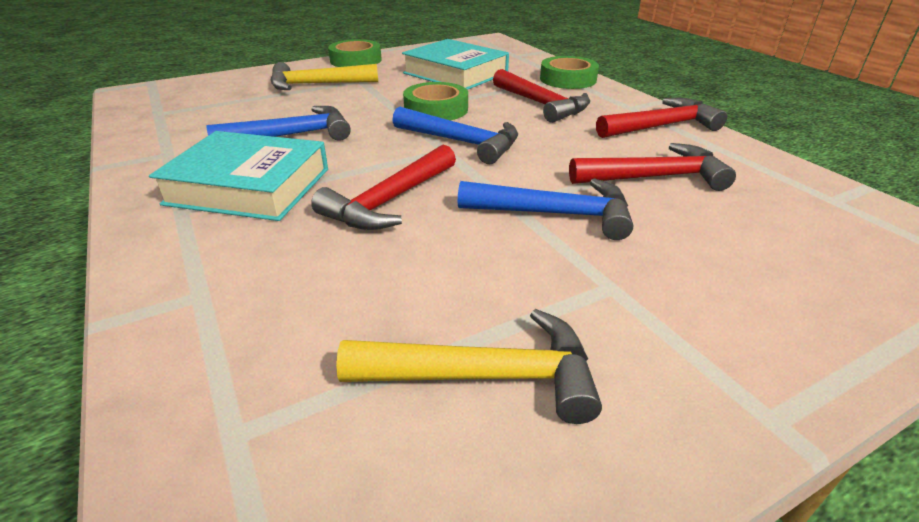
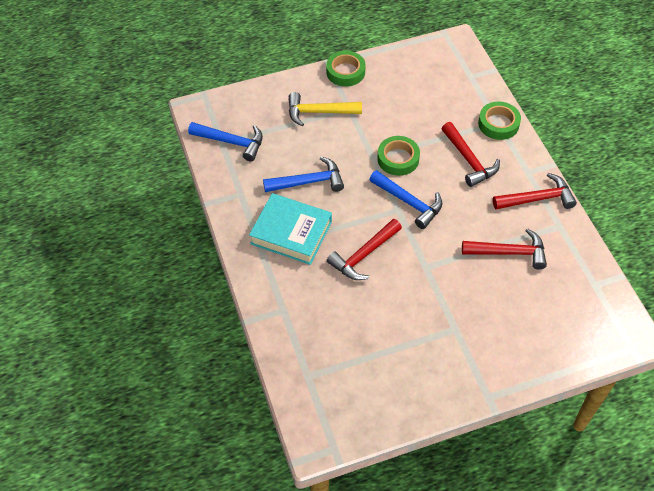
camera: 10 degrees right, 20 degrees up
(455, 73) = (418, 104): turquoise book -> none
(485, 376) = (393, 366): yellow hammer -> none
(555, 214) = (445, 277): blue hammer -> blue hammer (231, 142)

